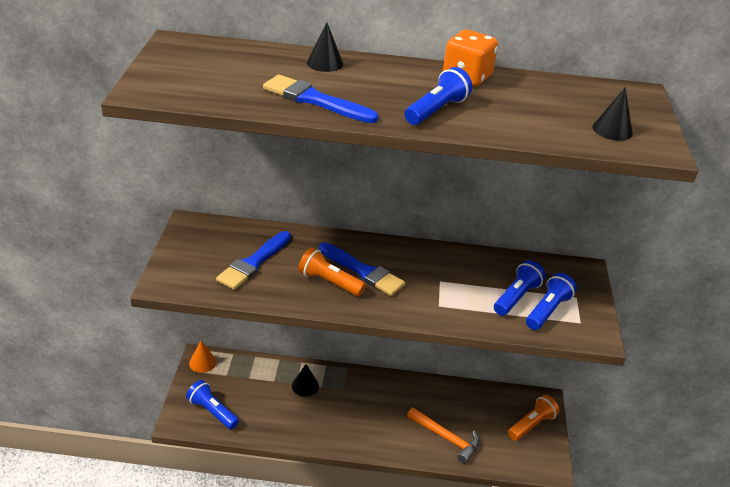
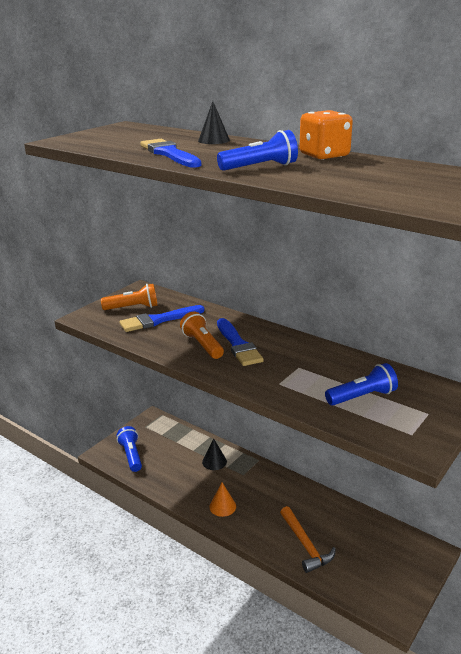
camera: 35 degrees right, 10 degrees down
(202, 362) = (151, 421): orange cone -> orange cone (222, 506)
(532, 424) = (402, 567): orange flashlight -> orange flashlight (133, 308)
(547, 310) = (385, 415): blue flashlight -> none
(612, 130) = (421, 194): black cone -> none

